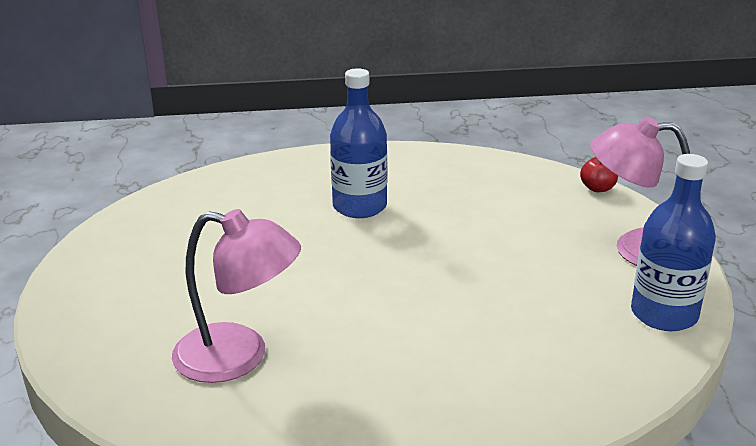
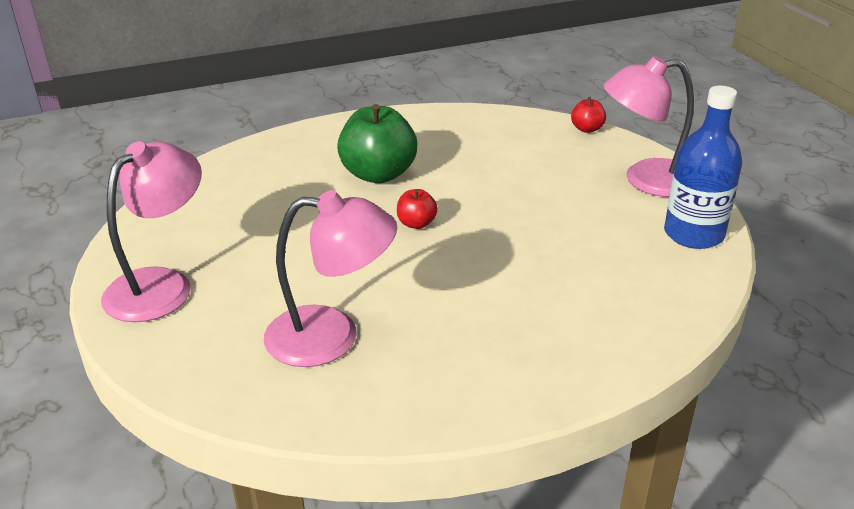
camera: 15 degrees left, 5 degrees up
(108, 282) = (161, 285): none -> pink lamp
(359, 206) = (378, 174): blue bottle -> green apple
(374, 260) = (416, 224): none -> red apple

